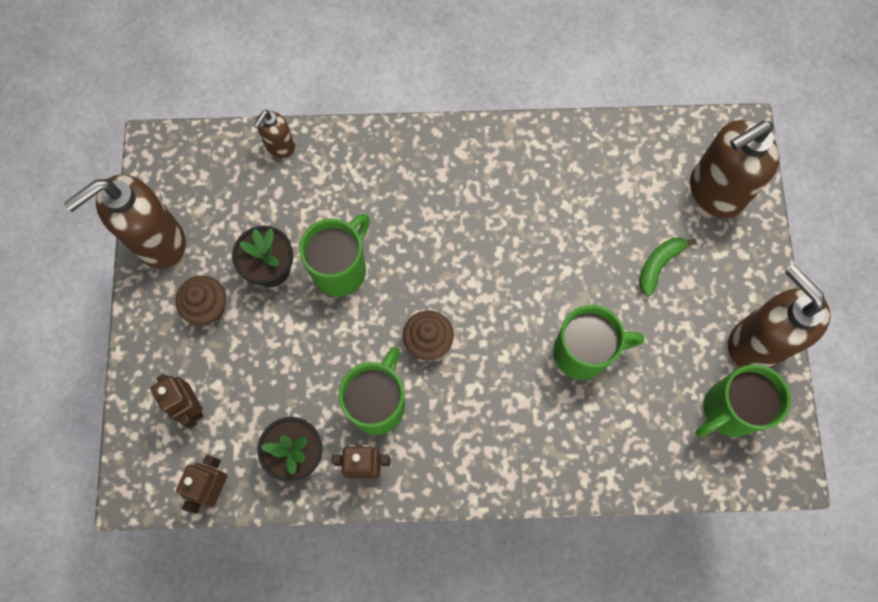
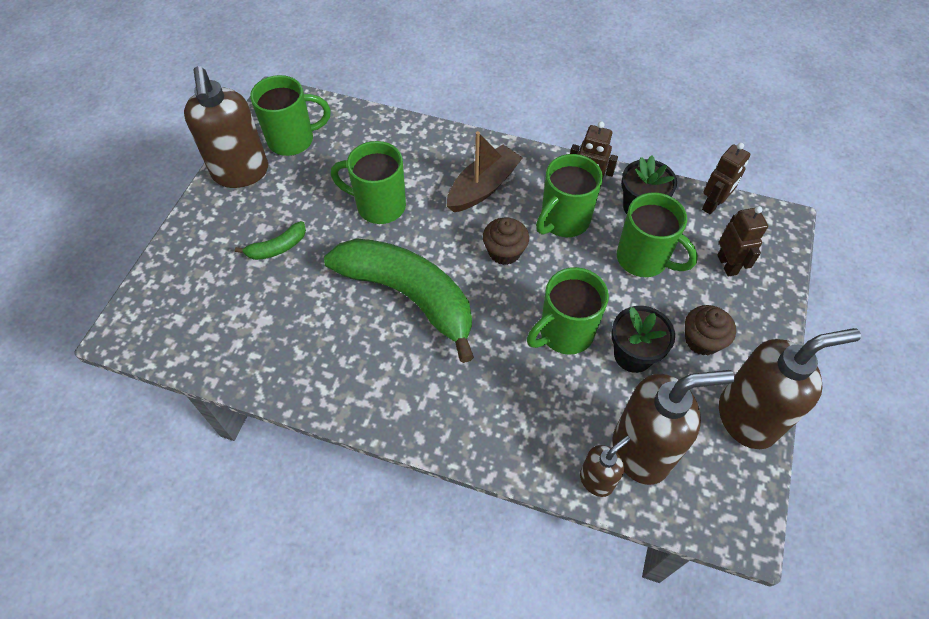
camera: 160 degrees left, 15 degrees down
(281, 383) = (643, 259): none -> green mug
(481, 419) = (483, 187): none -> brown boat
(503, 257) = (409, 296): none -> green banana
(714, 192) = (188, 288): brown soap dispenser -> brown soap dispenser (641, 451)

